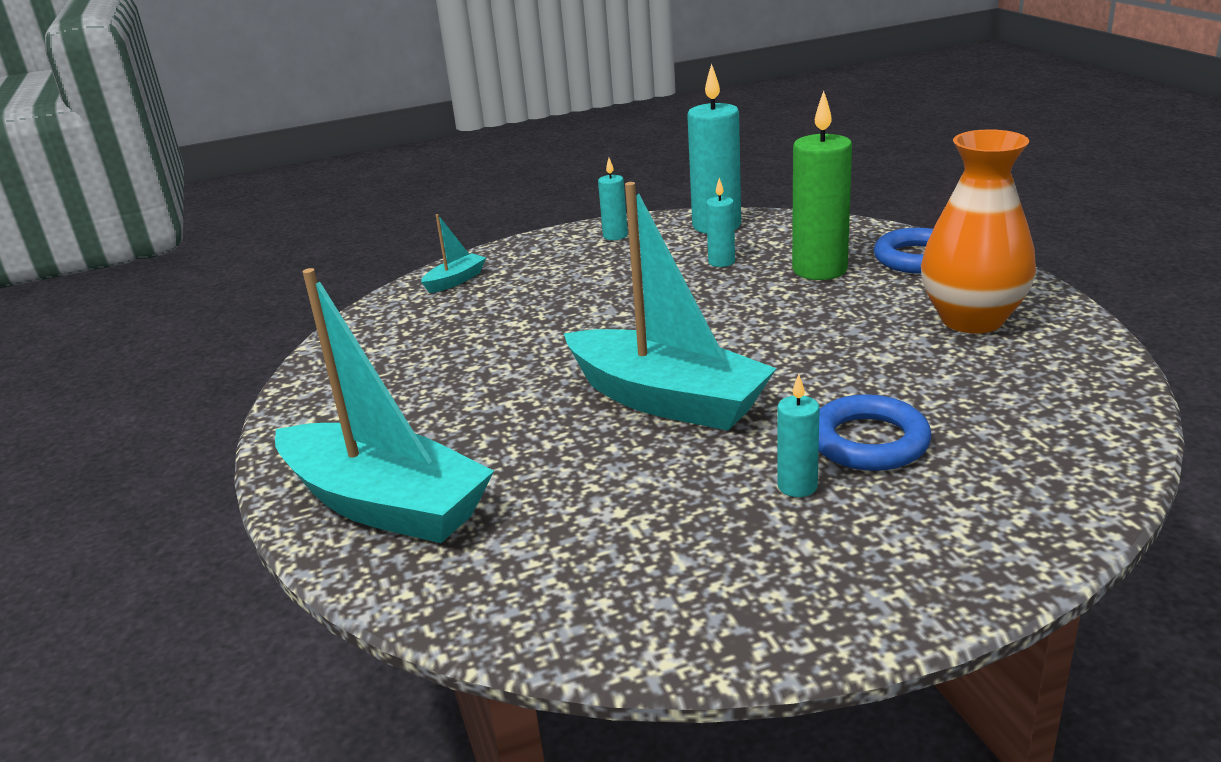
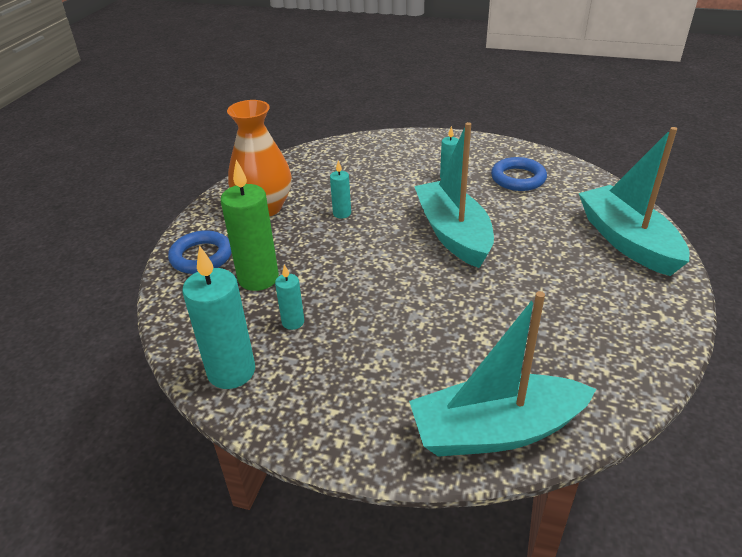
camera: 145 degrees left, 10 degrees up
(455, 281) = (495, 430): turquoise boat -> turquoise boat, size x2.36
(615, 236) = (312, 413): turquoise candle -> turquoise candle (342, 213)
(869, 441) = (400, 180): blue ring -> blue ring (518, 178)

